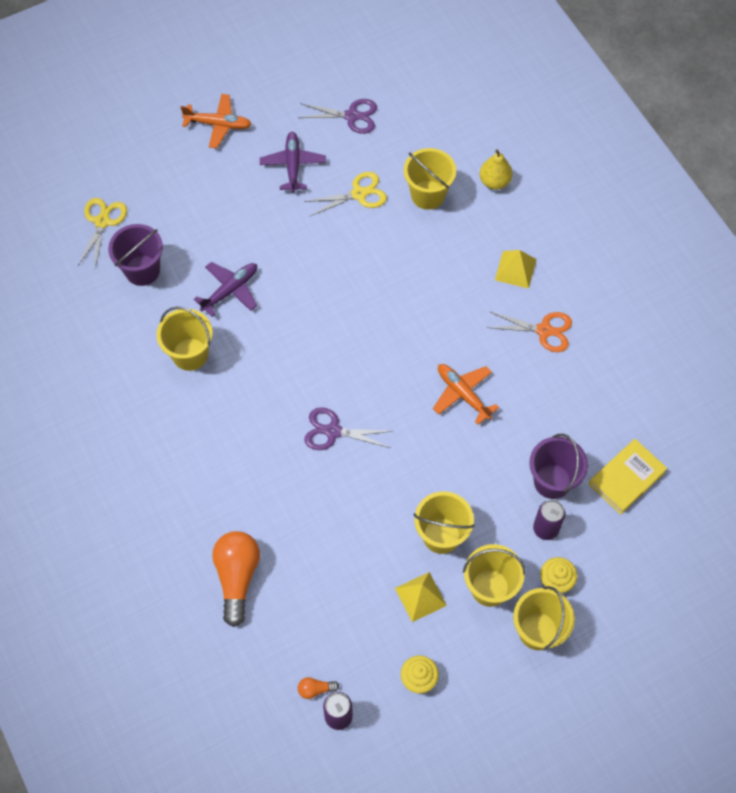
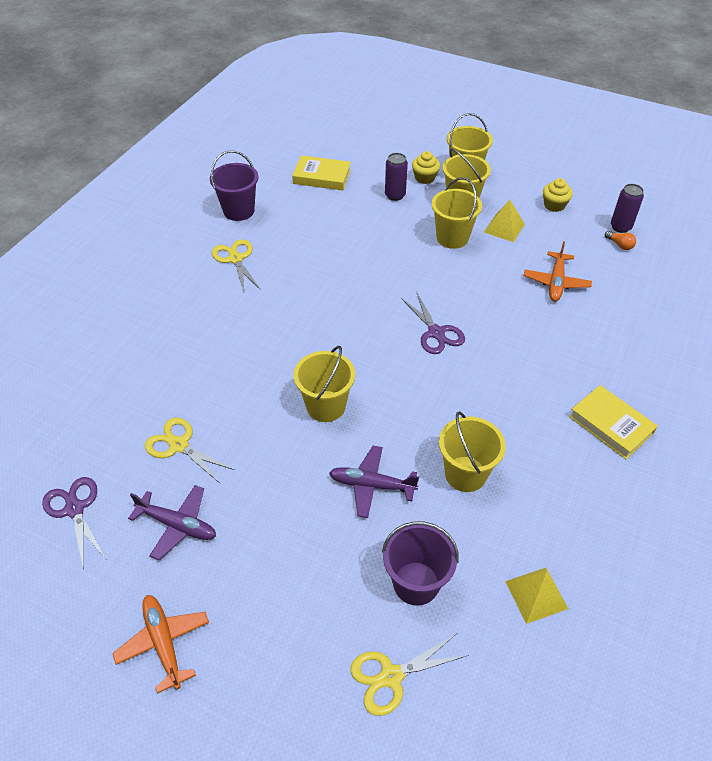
camera: 125 degrees left, 15 degrees down
(145, 487) = (611, 425): none -> yellow book
(237, 577) = (604, 324): orange light bulb -> none
(293, 165) = (178, 525): purple plane -> purple plane turned 120 degrees counterclockwise
(428, 195) = (145, 392): yellow bucket -> yellow bucket (326, 406)
(462, 394) = (332, 277): orange plane -> orange plane (556, 282)
(494, 181) = (98, 353): yellow pear -> none
(515, 269) = (188, 298): yellow pyramid -> yellow pyramid (536, 594)
(544, 330) = (235, 259): orange scissors -> yellow scissors
(552, 481) = (357, 206): purple bucket -> purple bucket (239, 211)

